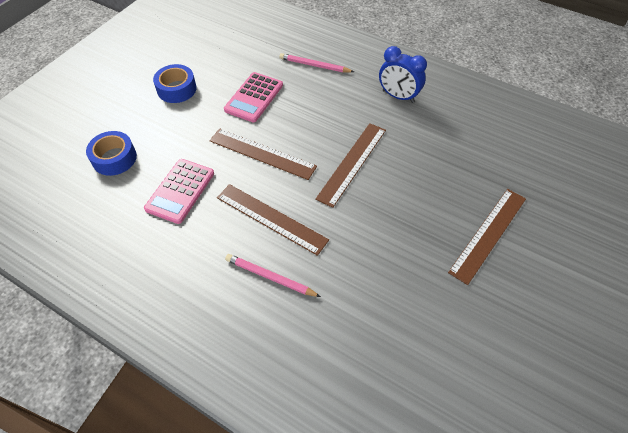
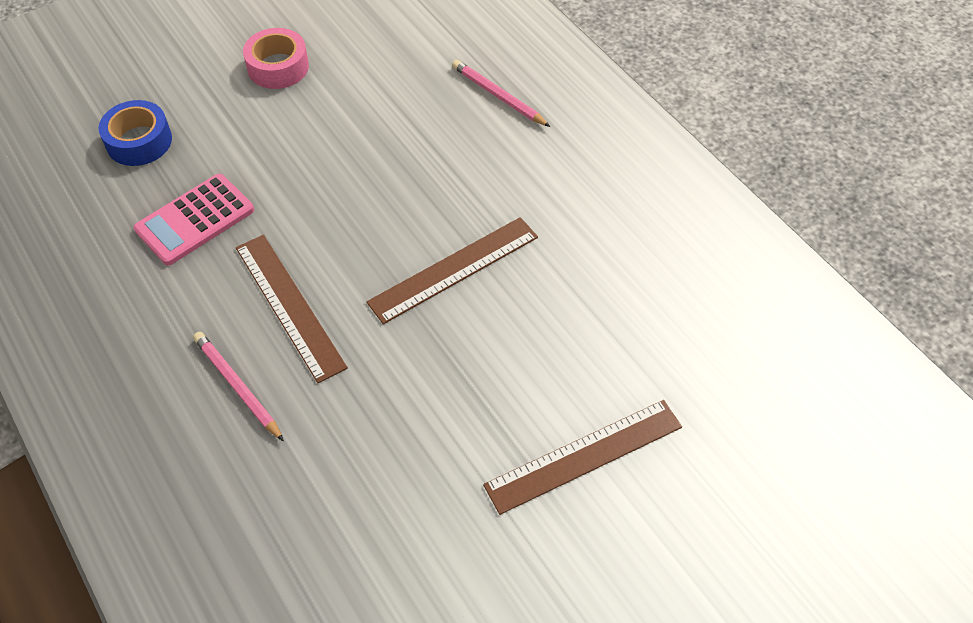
camera: 25 degrees right, 0 degrees up
(176, 89) = (278, 67): blue tape -> pink tape
(254, 97) = (377, 117): pink calculator -> none
(262, 153) = (335, 207): brown ruler -> none
(398, 96) = (594, 190): blue clock -> none

